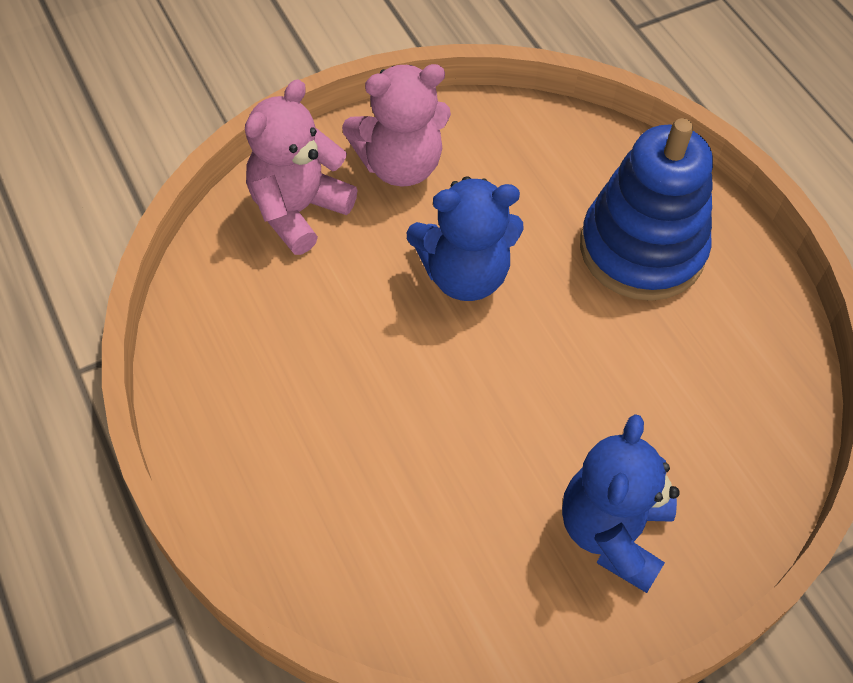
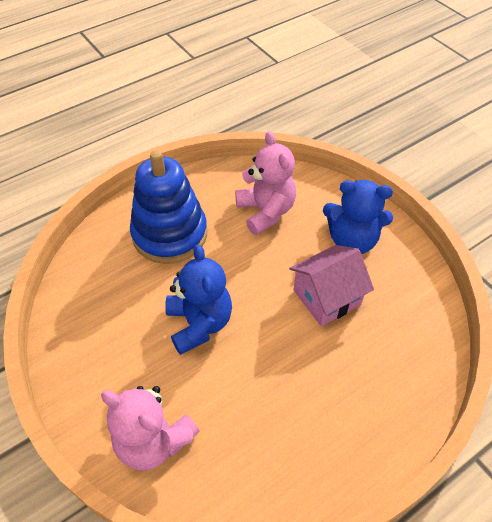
camera: 95 degrees left, 5 degrees down
(400, 165) = (107, 375): pink teddy bear -> pink teddy bear (266, 211)
(490, 460) = (326, 297): none -> pink house

